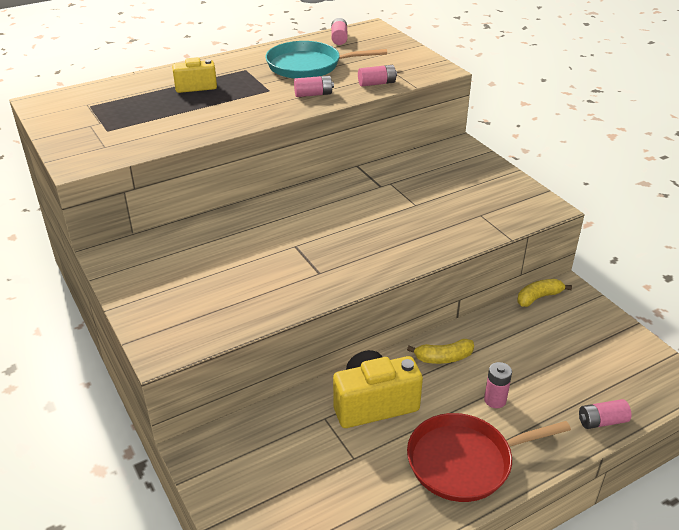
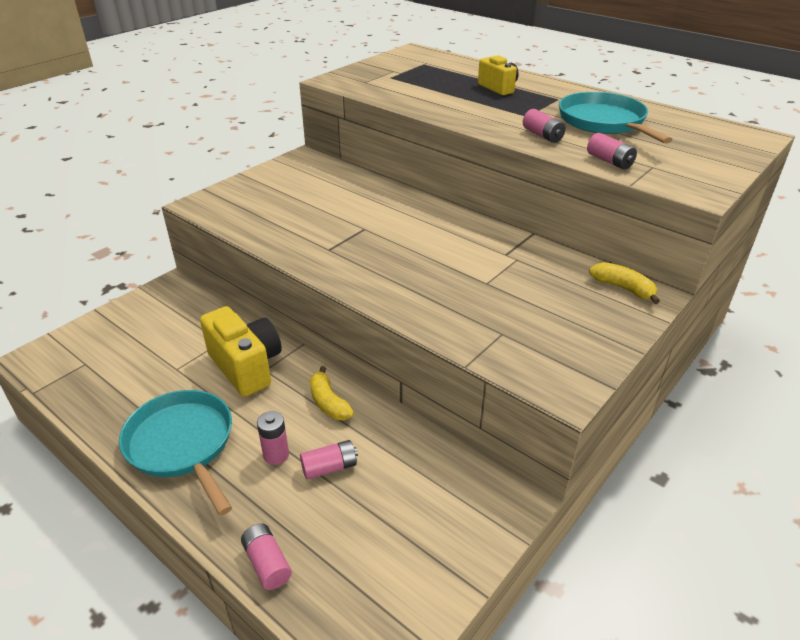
camera: 70 degrees right, 0 degrees up
(339, 38) = (696, 124): pink battery -> pink battery (329, 467)
(464, 461) = (182, 444): red pan -> turquoise pan
(538, 297) = (478, 470): yellow banana -> yellow banana (623, 288)

